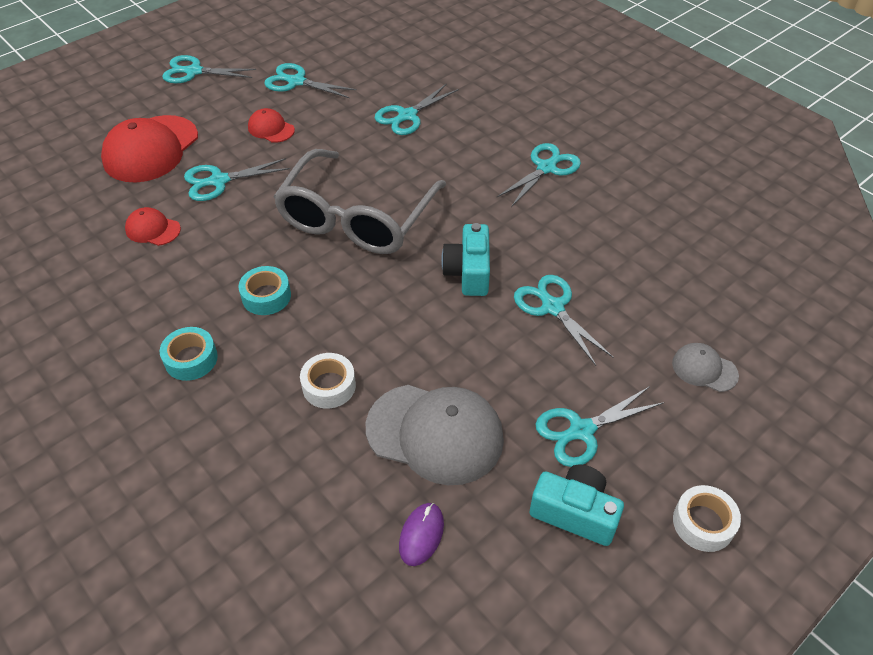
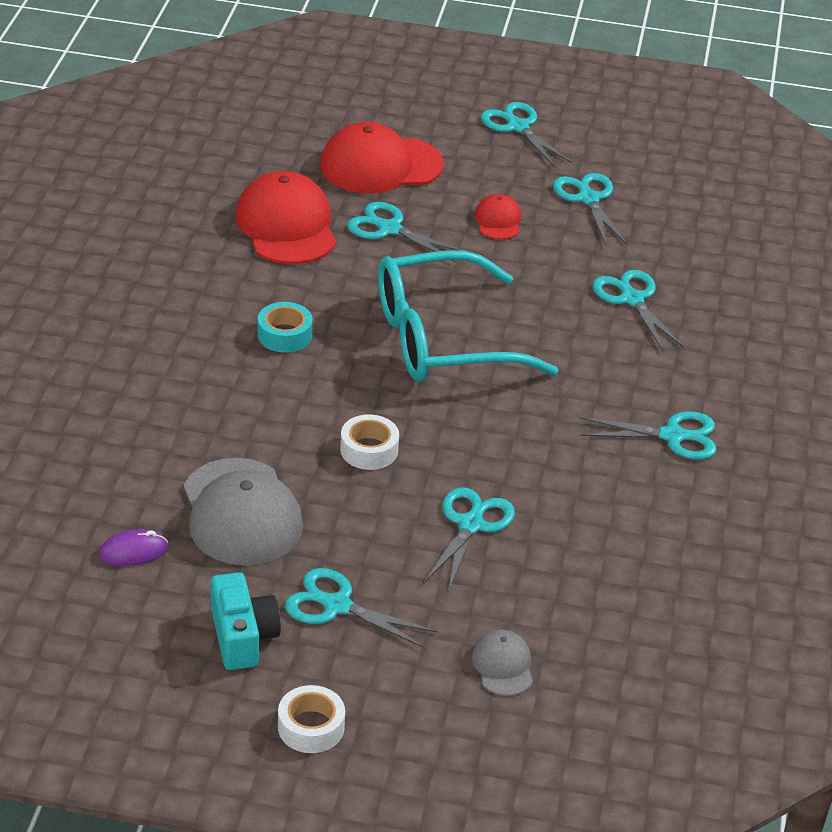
camera: 50 degrees right, 10 degrees down
(153, 229) = (287, 226): red cap -> red cap, size x2.02
(191, 359) = (173, 330): turquoise tape -> none
(329, 386) = (227, 424): white tape -> white tape (369, 450)
(356, 218) = (442, 339): grey glasses -> turquoise glasses
(407, 116) = (632, 299): turquoise scissors -> turquoise scissors turned 60 degrees clockwise
(468, 272) = (454, 447): turquoise camera -> none

